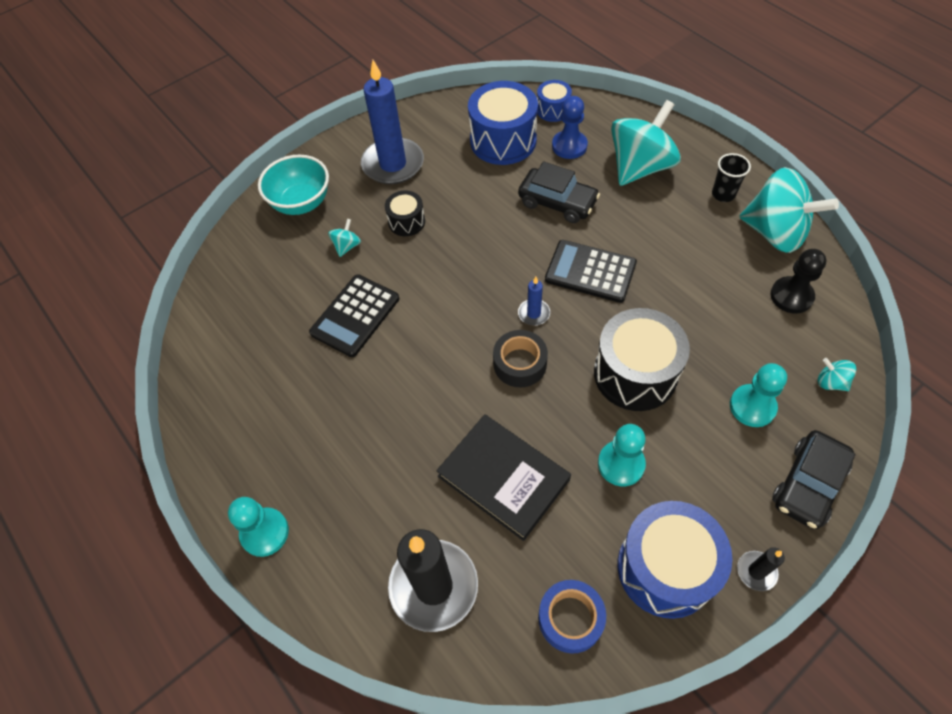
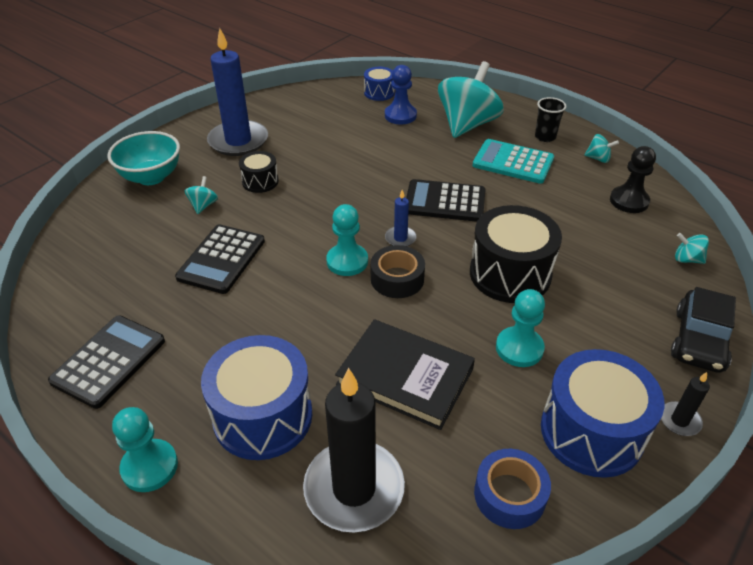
camera: 15 degrees left, 15 degrees down
(241, 417) = (109, 361): none -> black calculator
(503, 140) = (339, 116): blue drum -> blue drum (263, 416)
(557, 202) = (400, 155): black car -> none
(677, 226) = (513, 162): none -> turquoise calculator
(752, 406) = (625, 286): turquoise pawn -> turquoise pawn (347, 261)
(775, 232) = (598, 159): turquoise spinning top -> turquoise spinning top, size x0.41

